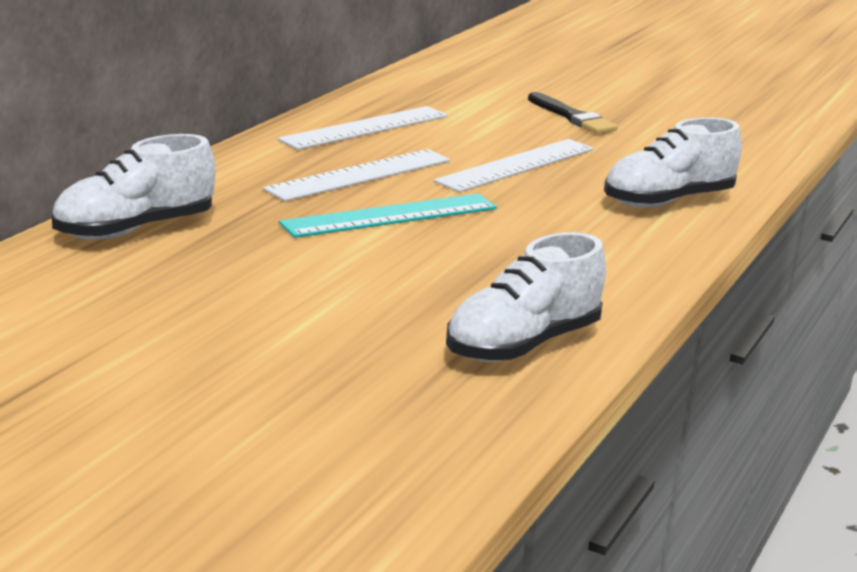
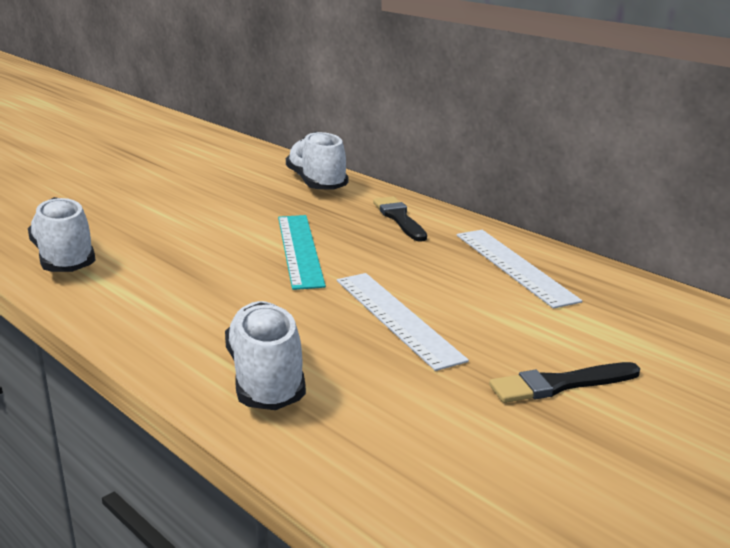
camera: 110 degrees right, 0 degrees up
(257, 176) = (399, 218): none -> black brush
(360, 175) = (391, 250): white ruler -> none

